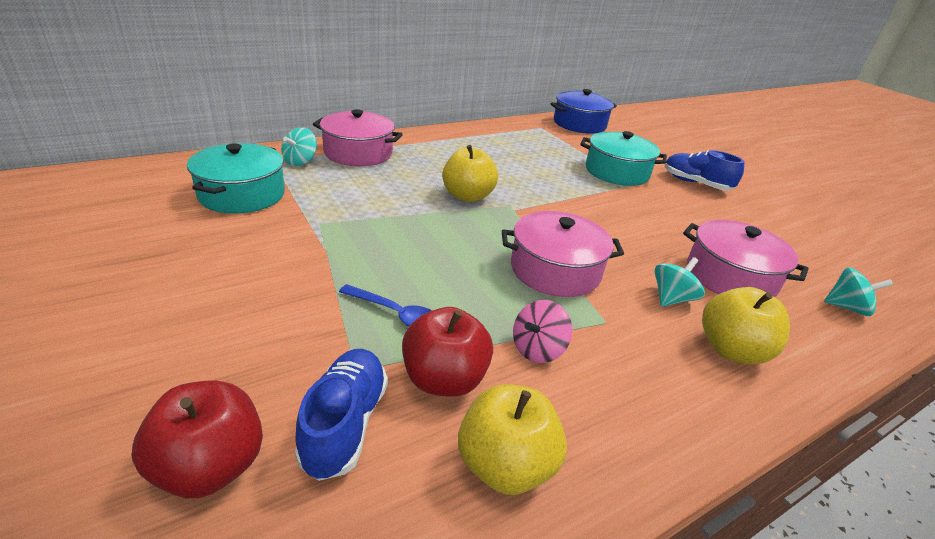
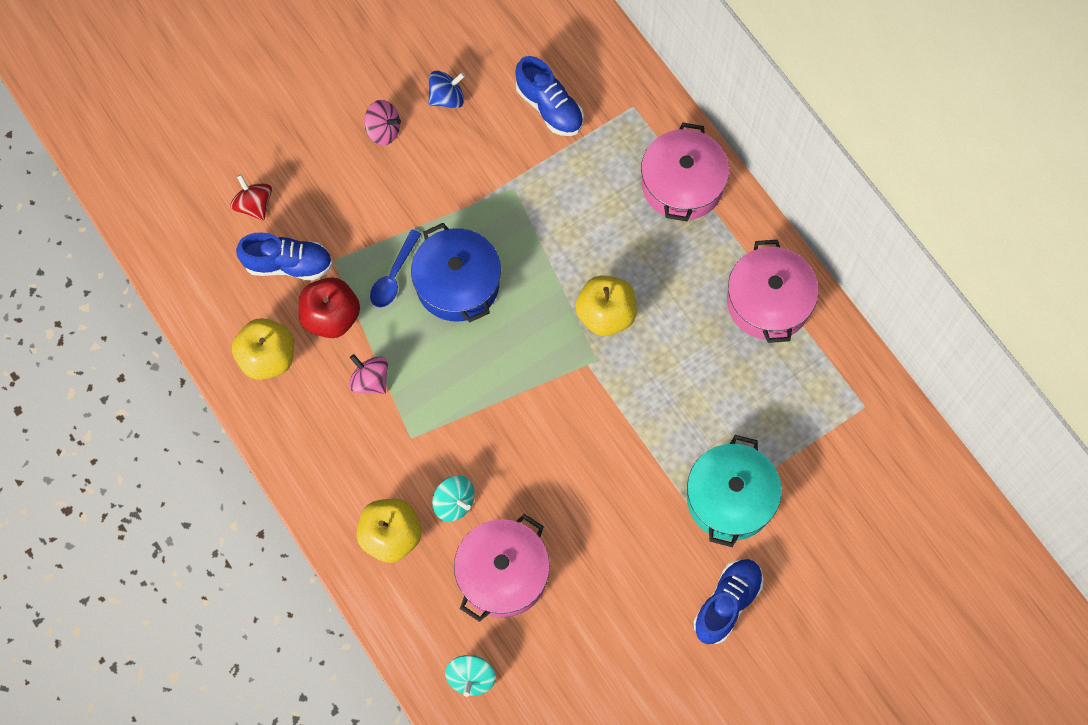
camera: 90 degrees right, 35 degrees up
(176, 250) = (447, 98): none -> blue spinning top
(181, 302) = (383, 131): none -> pink spinning top
(211, 466) = (254, 205): red apple -> red spinning top
(242, 194) = (549, 107): turquoise pot -> blue shoe
(300, 161) = (639, 133): turquoise spinning top -> none
(555, 270) = (479, 401): pink pot -> pink pot (768, 302)
(579, 124) = (905, 468): blue pot -> blue pot (457, 283)

